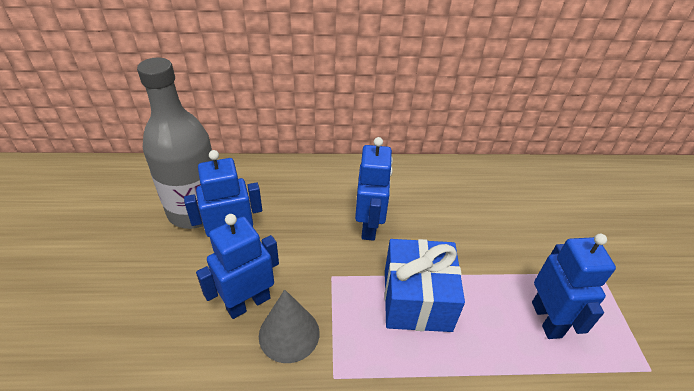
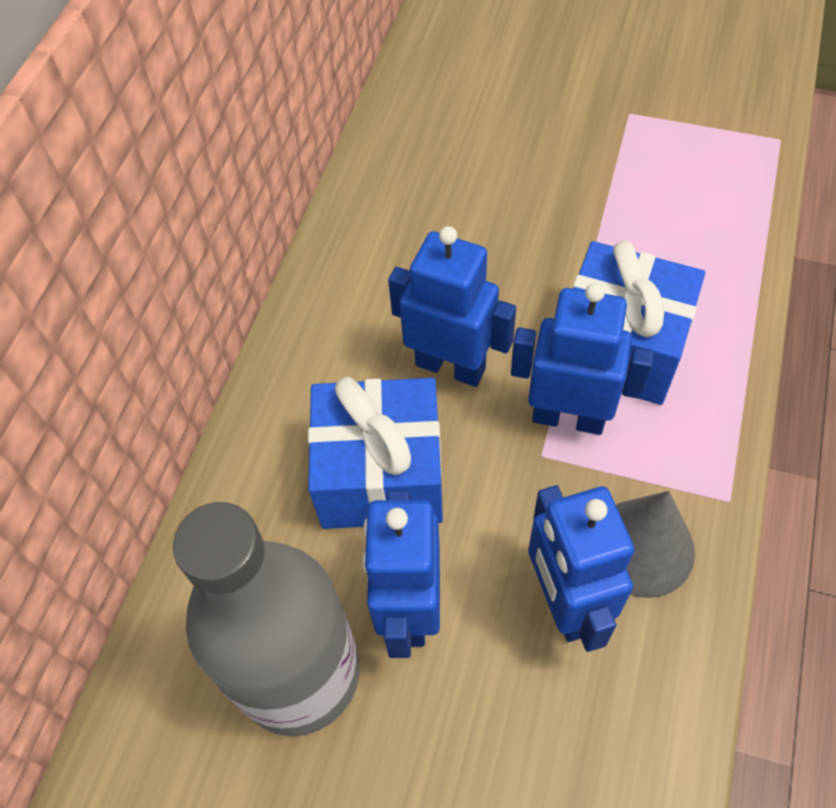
camera: 65 degrees left, 15 degrees up
(298, 214) = (381, 475): none -> blue gift
(547, 319) = (689, 206): blue robot -> blue robot (568, 417)

